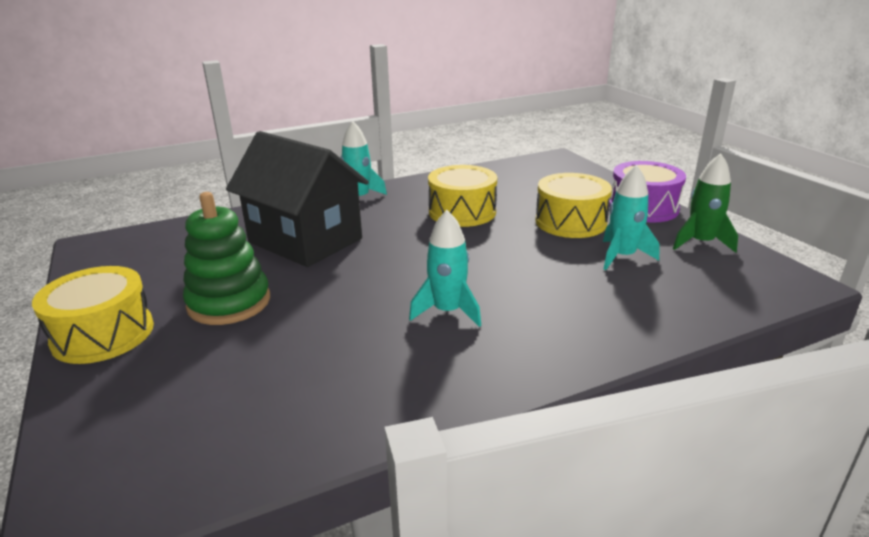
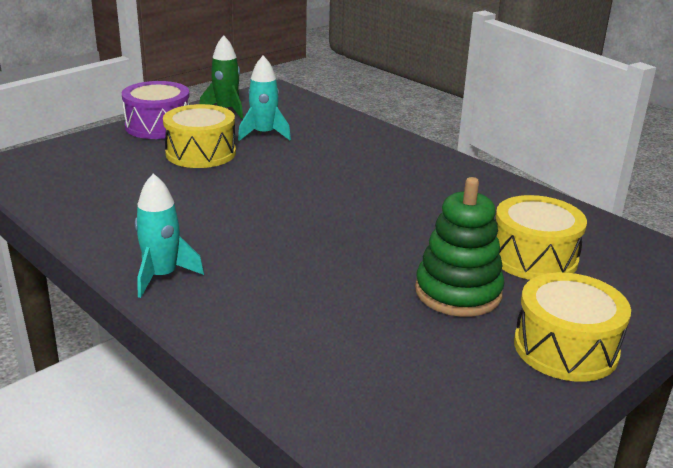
camera: 110 degrees left, 0 degrees up
(305, 240) = (303, 285): black house -> none
(447, 311) = (392, 189): turquoise rocket -> none
(462, 212) = (190, 204): yellow drum -> yellow drum (533, 257)

